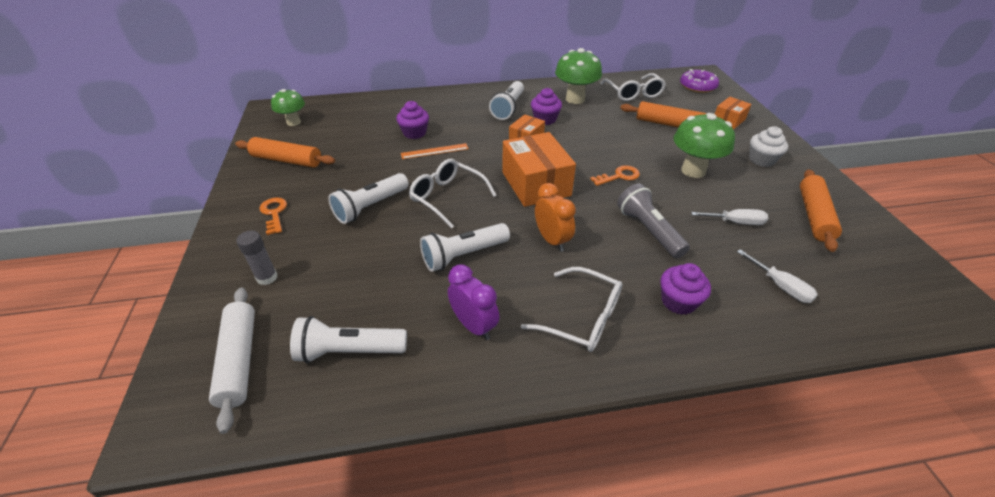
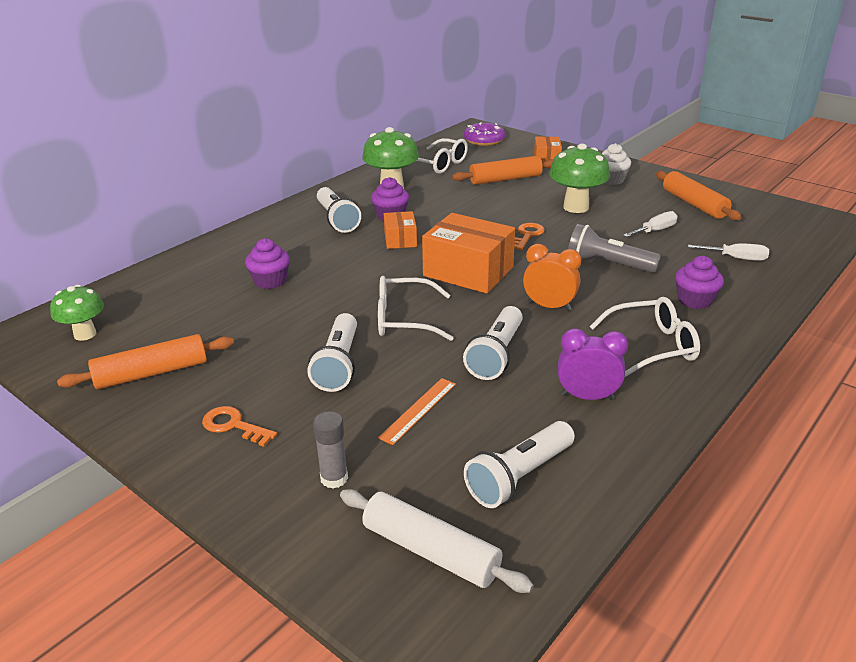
camera: 40 degrees left, 10 degrees down
(434, 151) = (322, 287): orange ruler -> orange ruler (418, 410)

